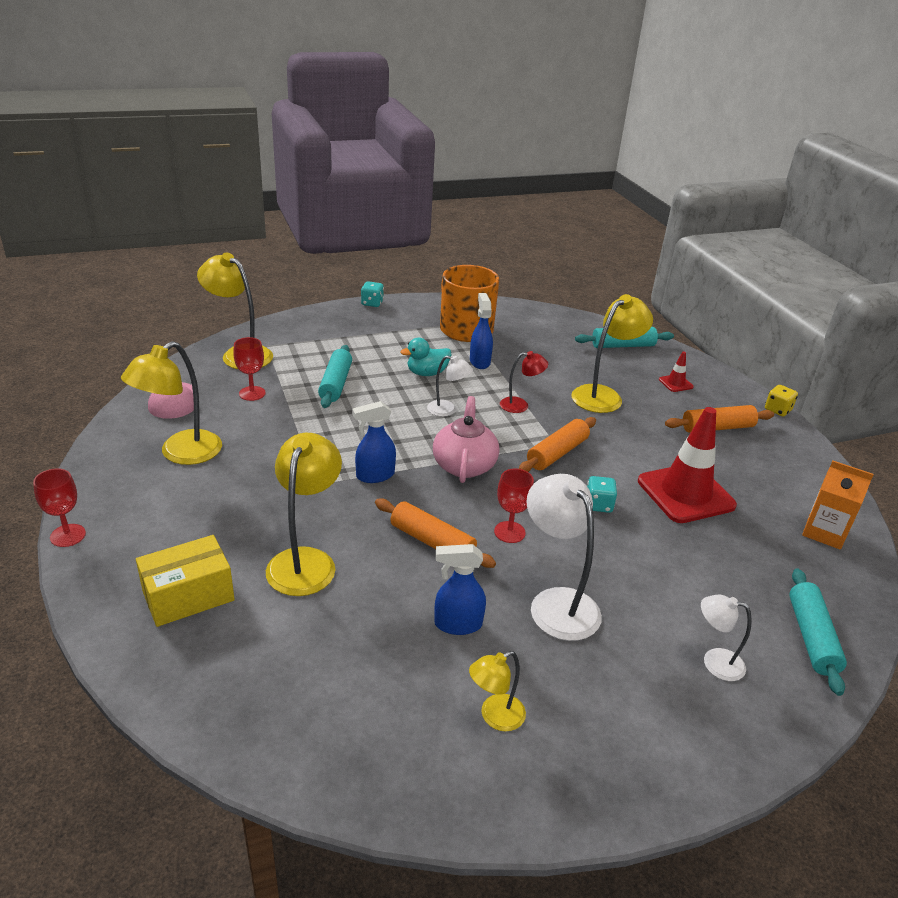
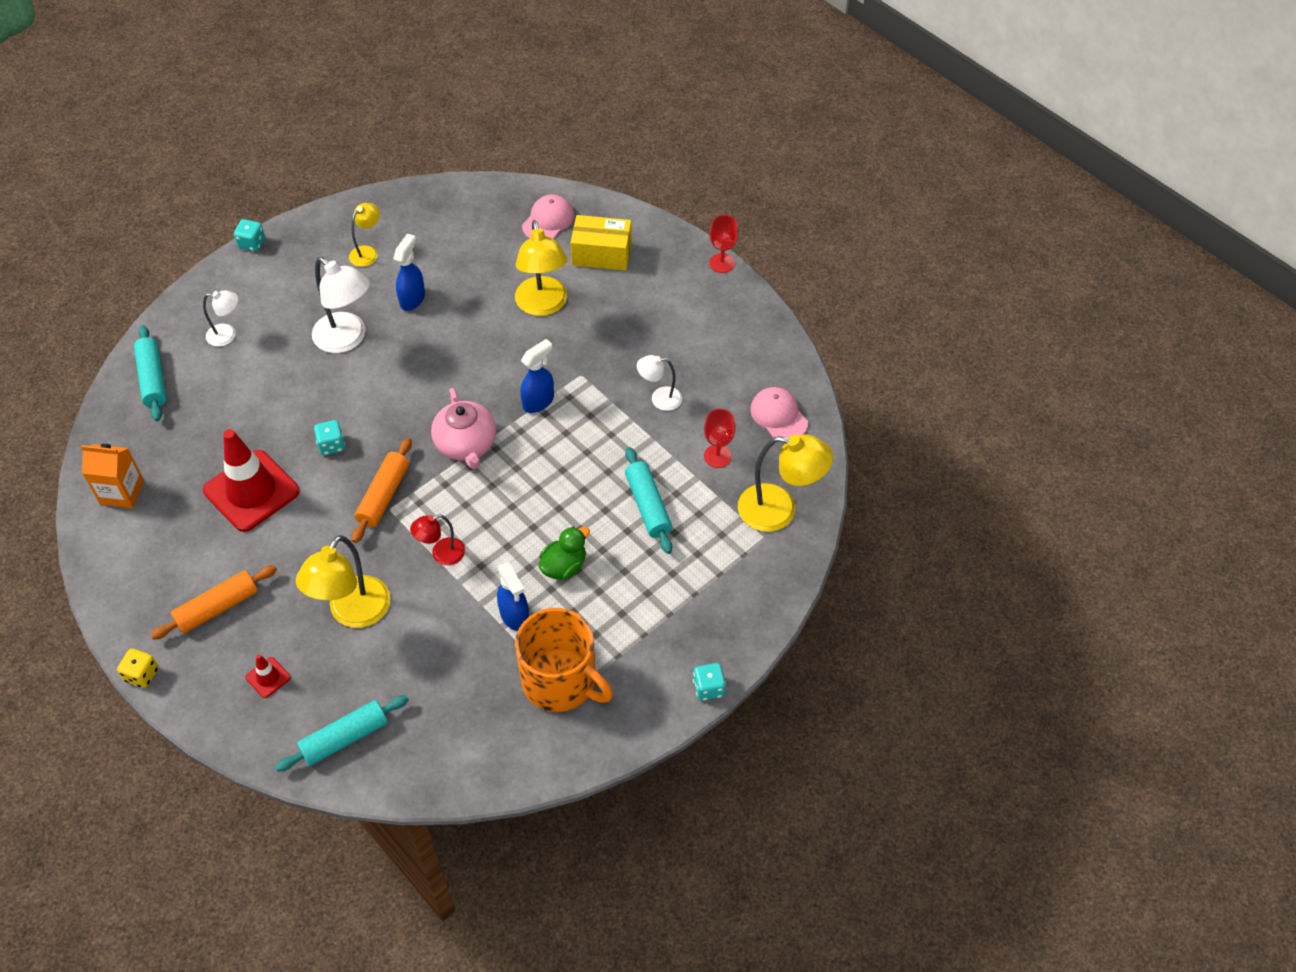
camera: 160 degrees right, 20 degrees up
(181, 453) = (714, 360): yellow lamp -> none
(188, 596) = (601, 254): yellow box -> yellow box turned 60 degrees clockwise
(215, 669) = (548, 220): none -> pink cap
(427, 373) = (564, 566): turquoise duck -> green duck
(432, 542) = (458, 355): orange rolling pin -> none
(447, 410) = (514, 513): white lamp -> white lamp (659, 399)
(457, 624) = (412, 299): blue spray bottle -> blue spray bottle turned 45 degrees counterclockwise
(509, 532) = (401, 387): red goblet -> none
(676, 805) = (252, 243): none -> turquoise dice

